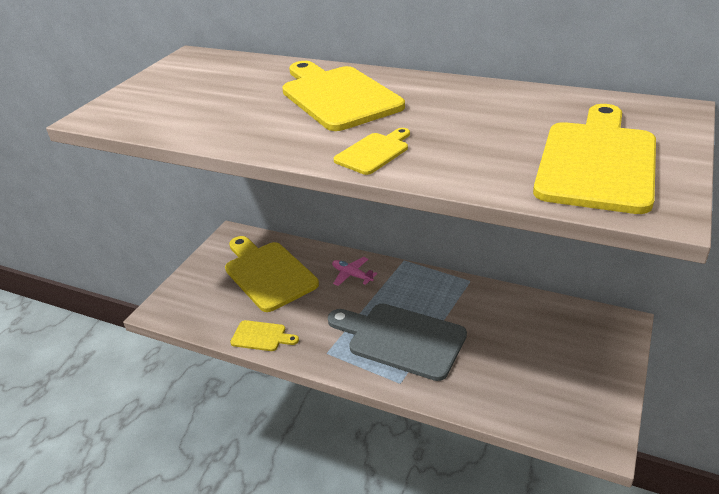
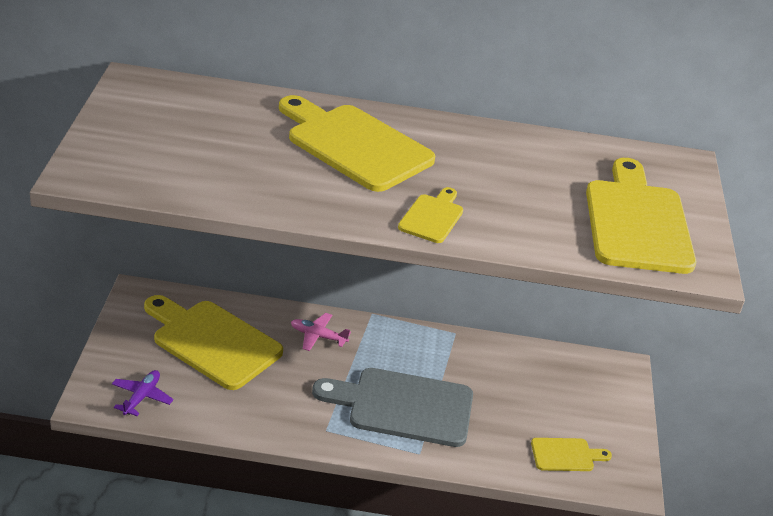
camera: 25 degrees left, 0 degrees up
(195, 311) = (142, 397): none -> purple plane
(261, 336) = (241, 419): yellow cutting board -> yellow cutting board (566, 455)

